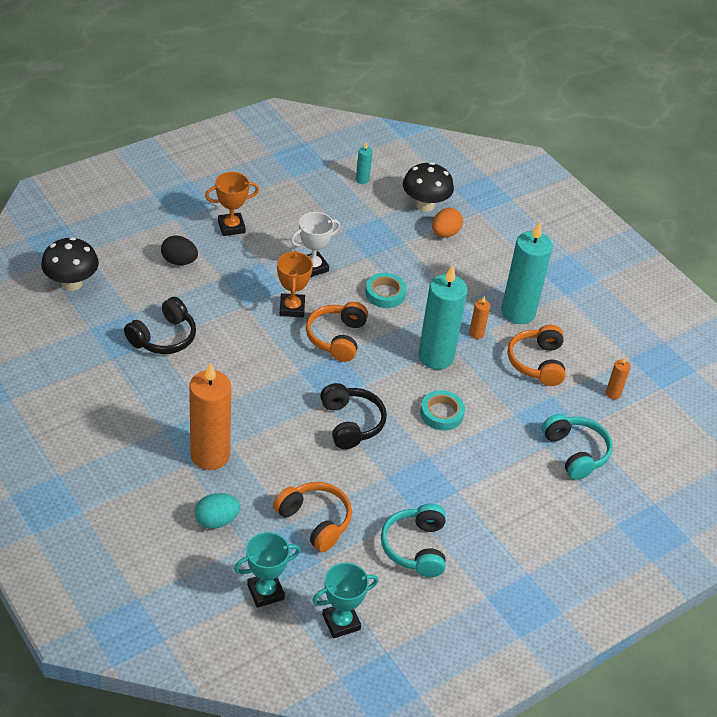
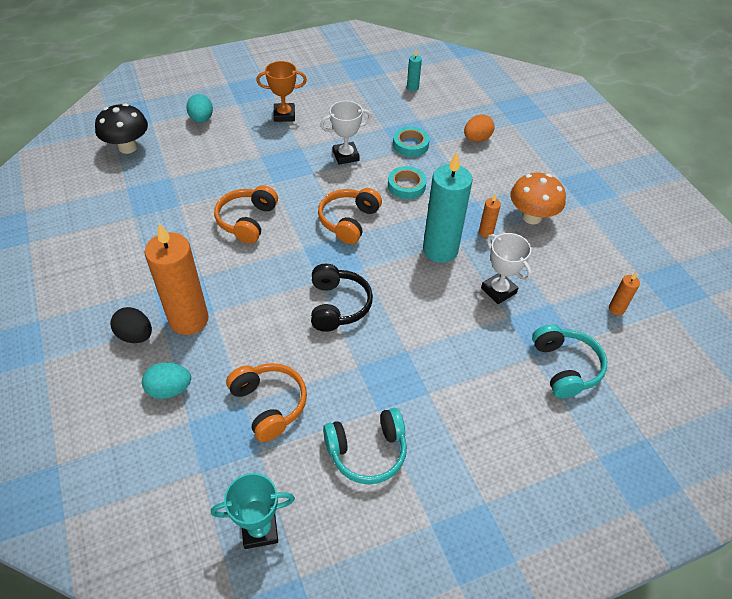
camera: 15 degrees right, 5 degrees up
(141, 242) = (201, 119): none -> turquoise egg
(163, 337) = (188, 202): black headphones -> none
(179, 261) = (228, 139): black egg -> black egg (135, 335)
(265, 592) = (190, 478): turquoise trophy -> none
(292, 308) = (315, 189): orange trophy -> none
(416, 547) = (367, 451): turquoise headphones -> turquoise headphones turned 120 degrees counterclockwise
(425, 205) = (464, 113): black mushroom -> none
(441, 413) = (432, 307): turquoise tape -> turquoise tape (410, 145)
(501, 390) = (498, 290): none -> white trophy
(518, 312) = (531, 217): turquoise candle -> orange mushroom
(537, 363) = (541, 268): orange headphones -> orange headphones (247, 221)

